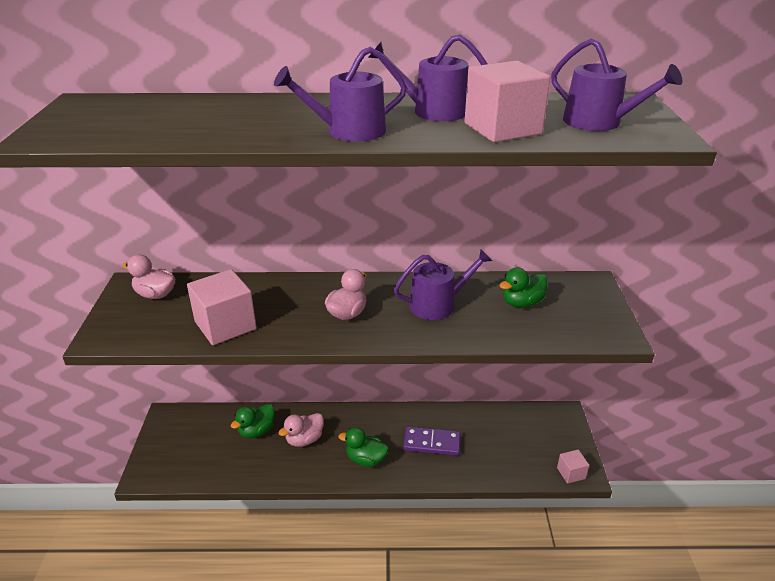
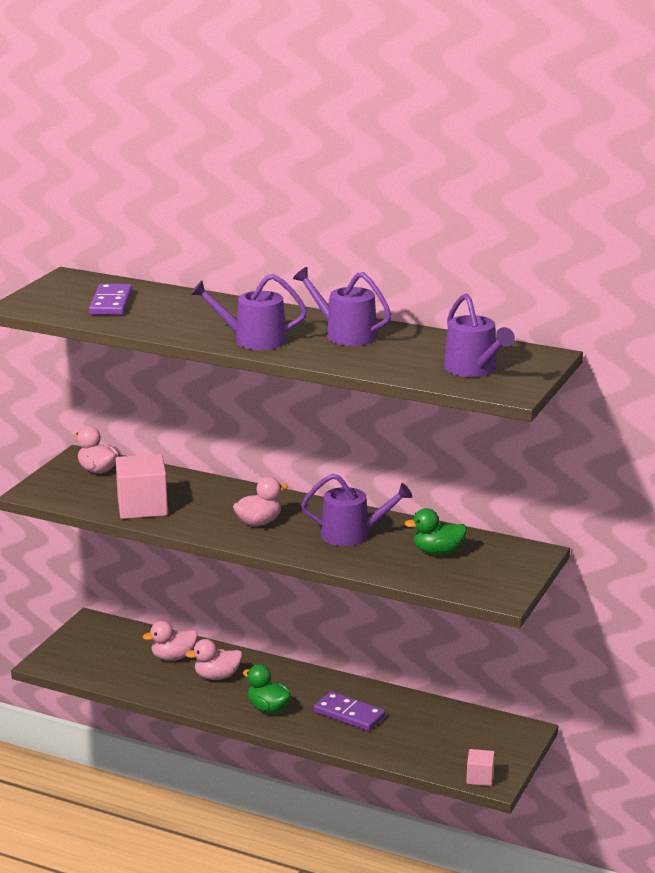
camera: 25 degrees right, 10 degrees down
(151, 119) = (111, 303): none -> purple domino
(256, 431) = (173, 657): green duck -> pink duck
(502, 129) = (381, 360): pink cube -> none

